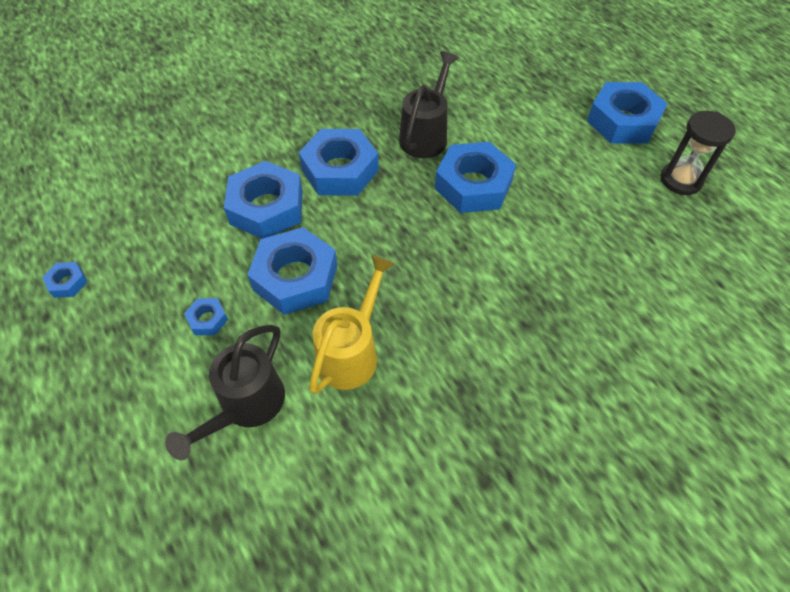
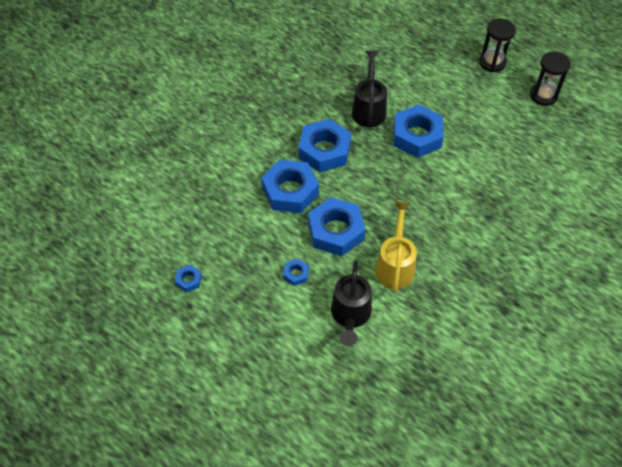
camera: 20 degrees left, 0 degrees up
(622, 121) = (492, 62): blue nut -> black hourglass

